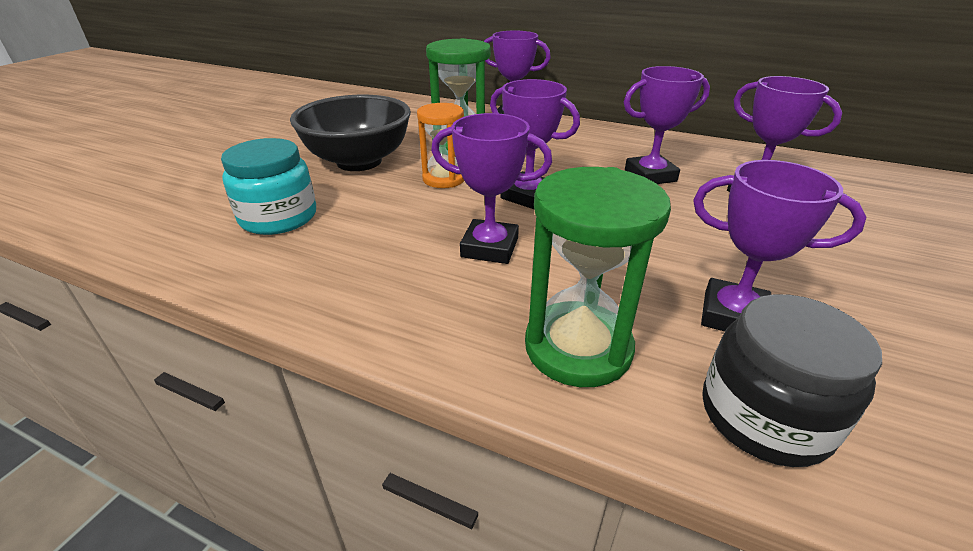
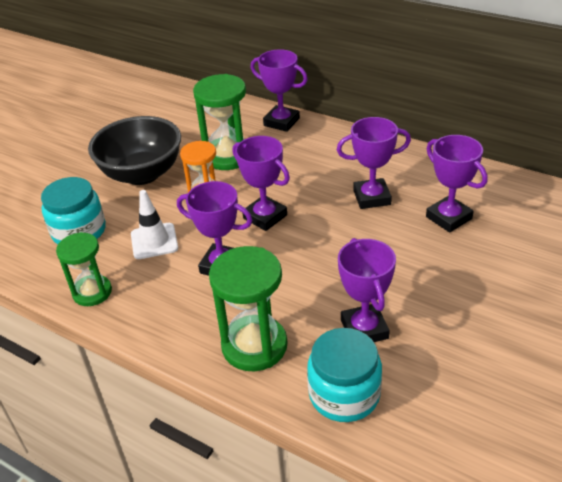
camera: 10 degrees right, 5 degrees up
(301, 286) = (92, 292): none -> green hourglass
(387, 224) = (154, 241): none -> white traffic cone
(733, 315) = (364, 329): purple trophy -> purple trophy turned 45 degrees clockwise
(764, 416) = (344, 394): black jar -> turquoise jar

